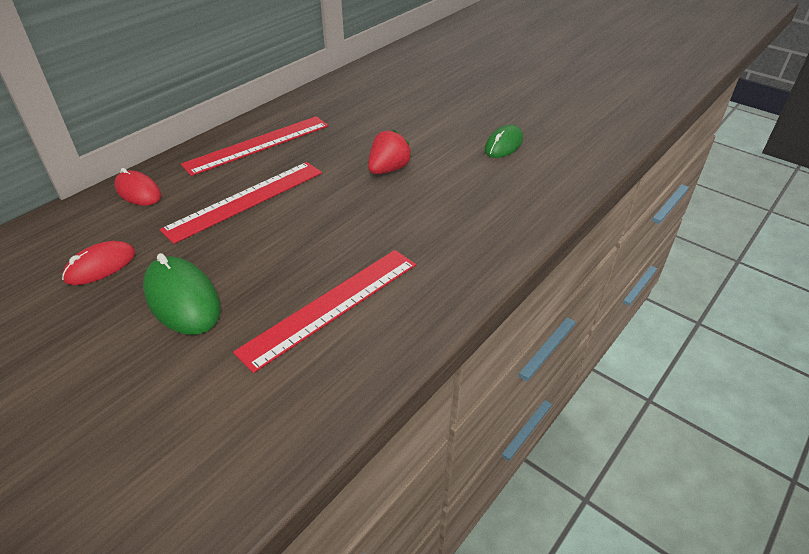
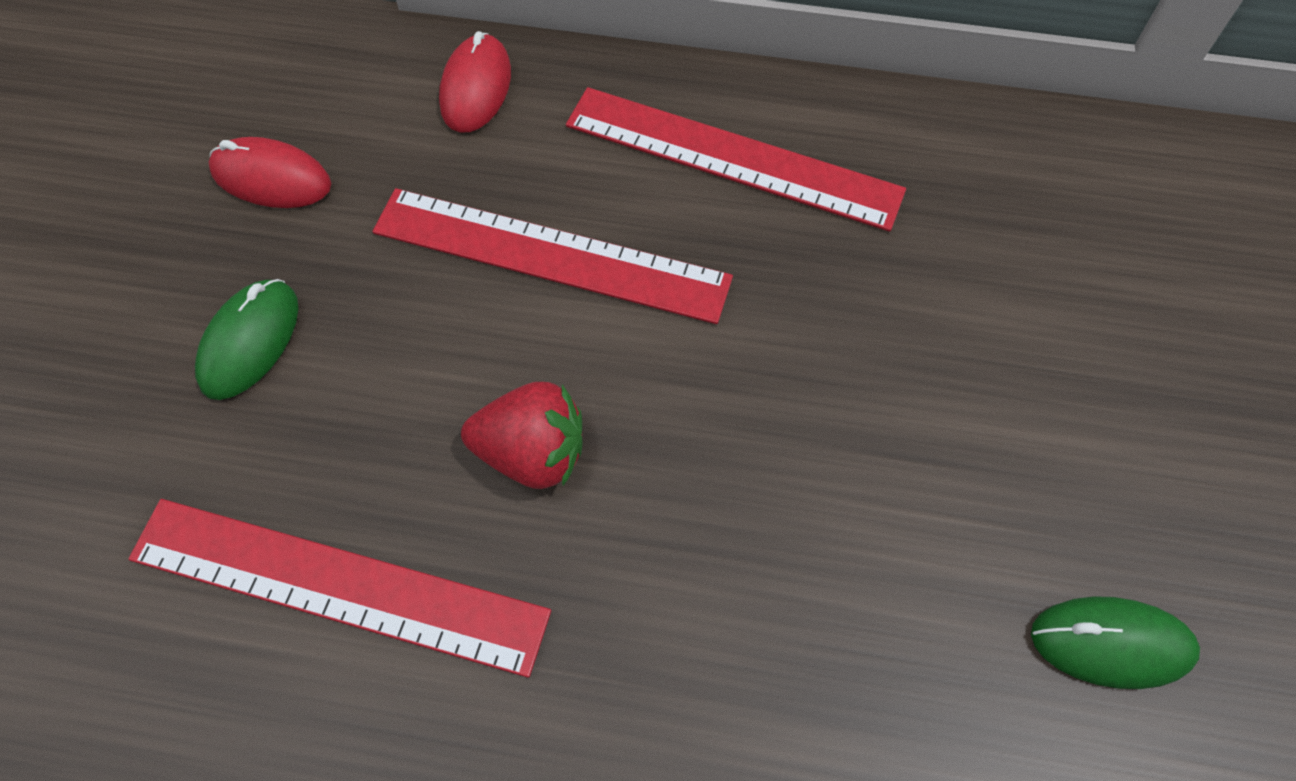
camera: 60 degrees right, 20 degrees up
(182, 299) = (250, 341): green mouse -> green mouse, size x0.66
(388, 169) = (818, 440): red strawberry -> red strawberry (532, 453)

